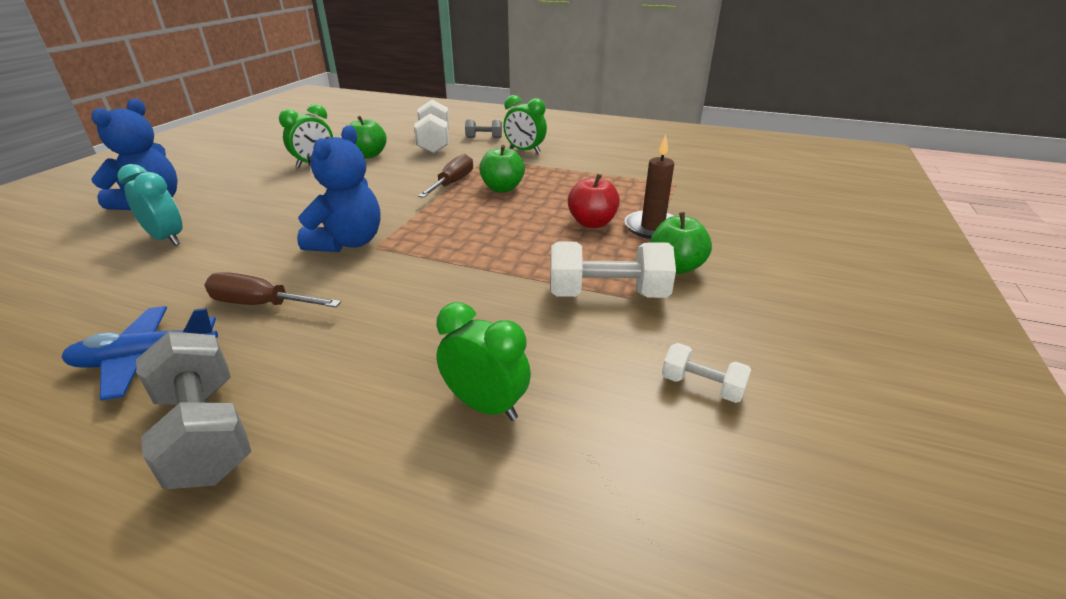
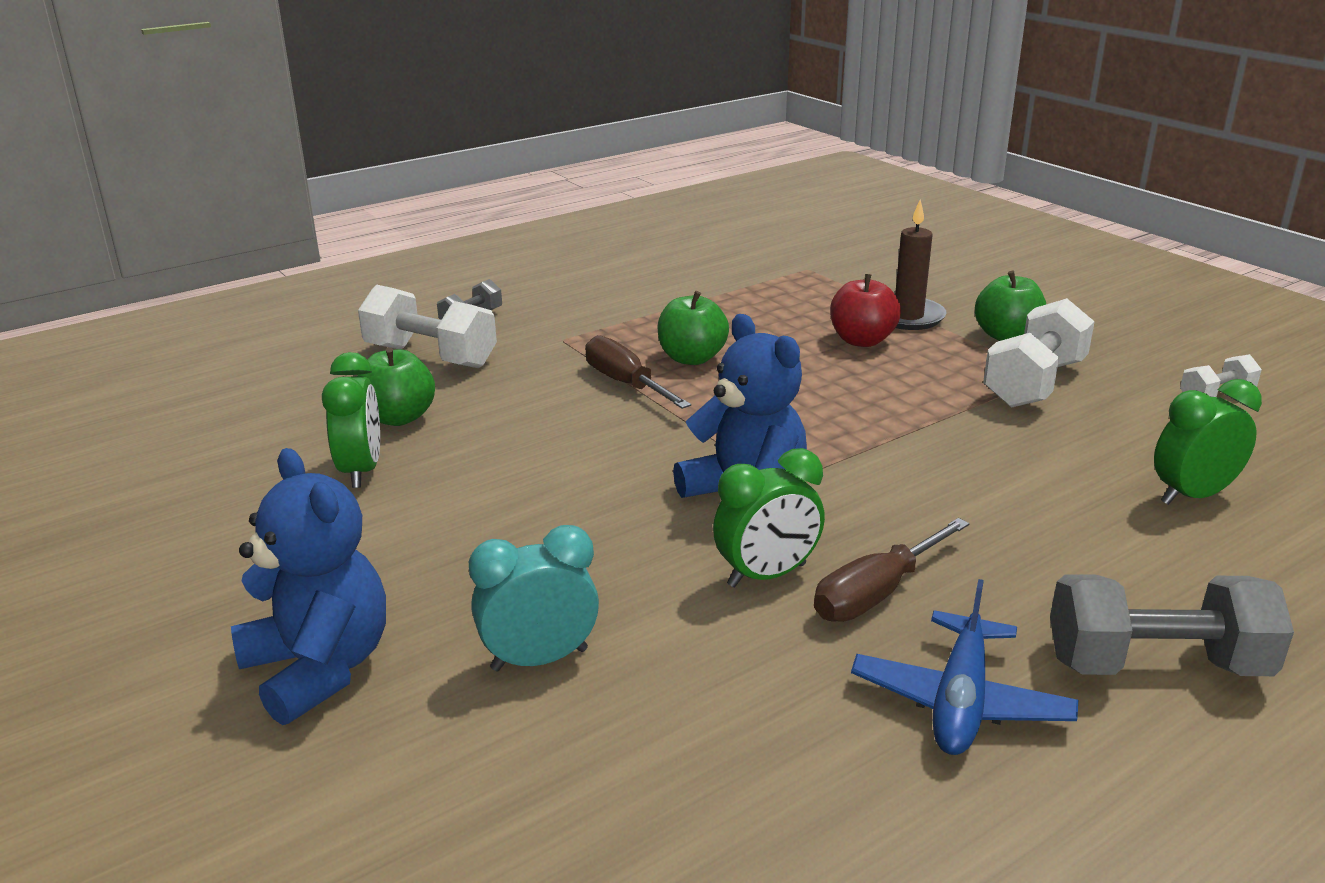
camera: 55 degrees left, 5 degrees down
(525, 151) = (575, 309): green clock -> green clock (767, 575)

